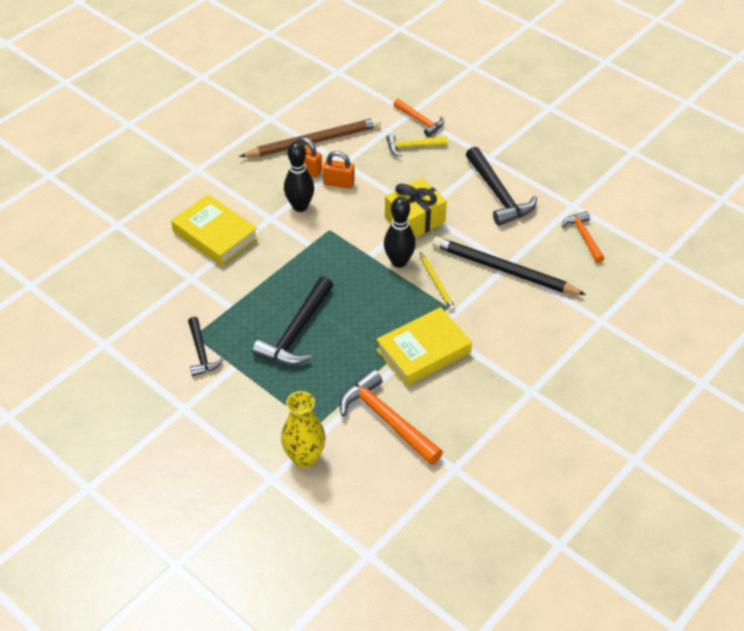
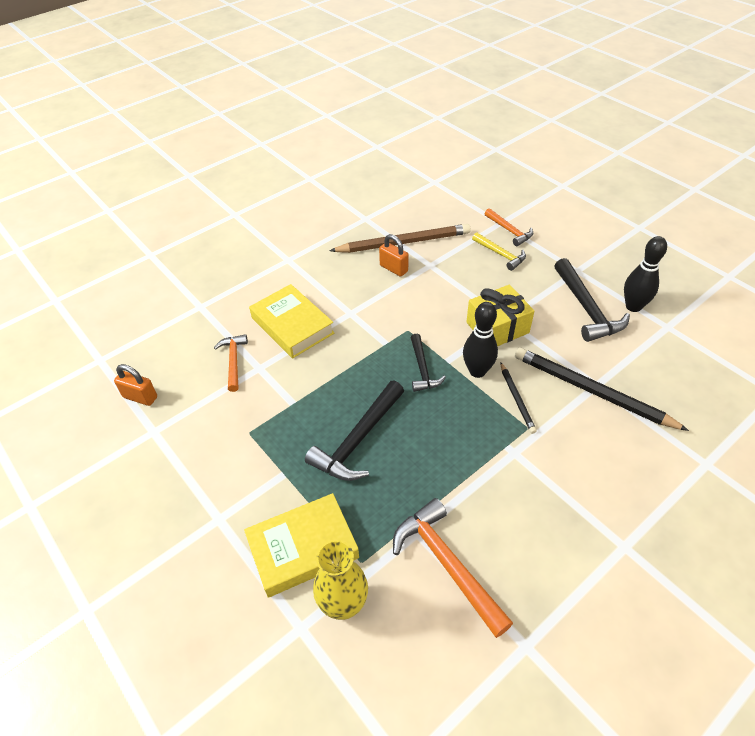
camera: 10 degrees right, 0 degrees up
(201, 352) = (251, 453): black hammer -> black hammer (422, 369)
(300, 206) = (381, 304): black bowling pin -> black bowling pin (633, 306)
(339, 183) = (423, 284): orange padlock -> orange padlock (140, 397)
(413, 147) = (500, 254): yellow hammer -> yellow hammer turned 135 degrees counterclockwise
(423, 351) = (497, 479): yellow book -> yellow book (303, 548)
(437, 283) = (517, 399): yellow pencil -> black pencil
(584, 237) = (681, 362): orange hammer -> orange hammer (233, 361)

